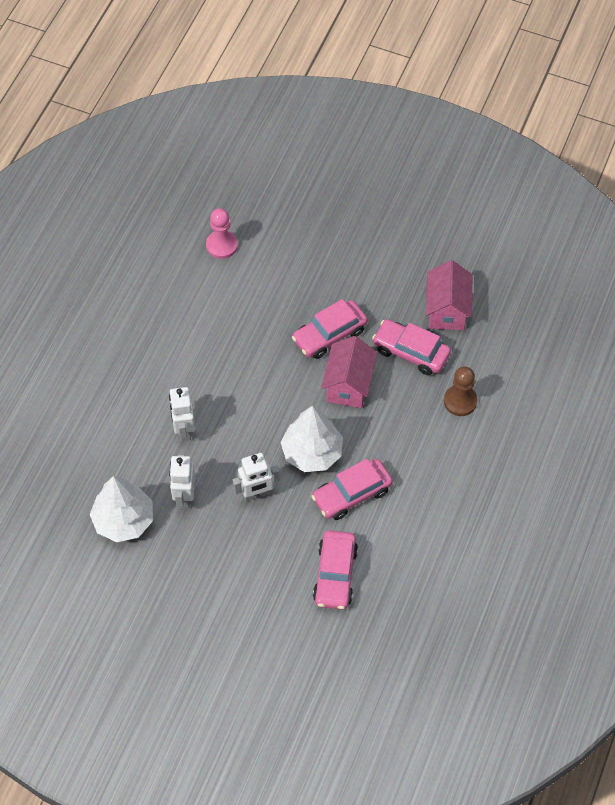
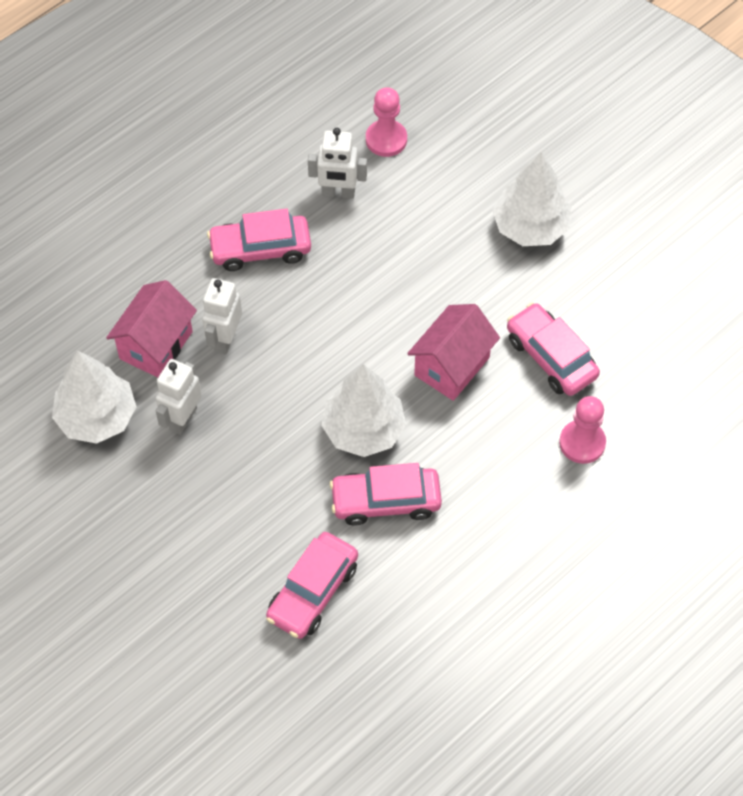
camera: 25 degrees right, 0 degrees up
(256, 494) = (269, 452): white robot -> white robot (338, 192)
(329, 335) = (460, 296): pink car -> pink car (260, 249)
(352, 268) = (530, 226): none -> white tree
(447, 310) = (623, 324): pink house -> pink house (156, 345)
(460, 401) = (582, 443): brown pawn -> pink pawn

